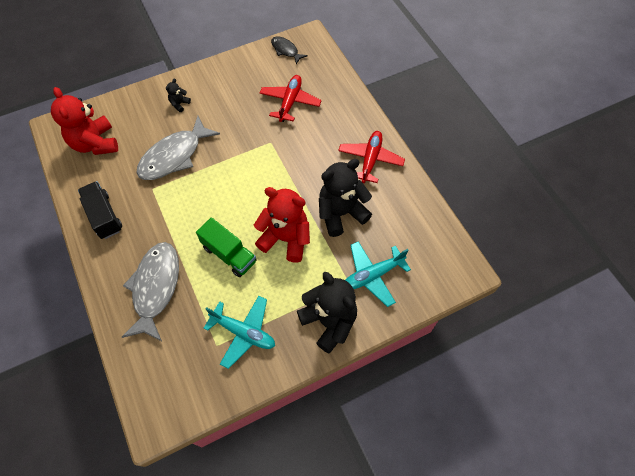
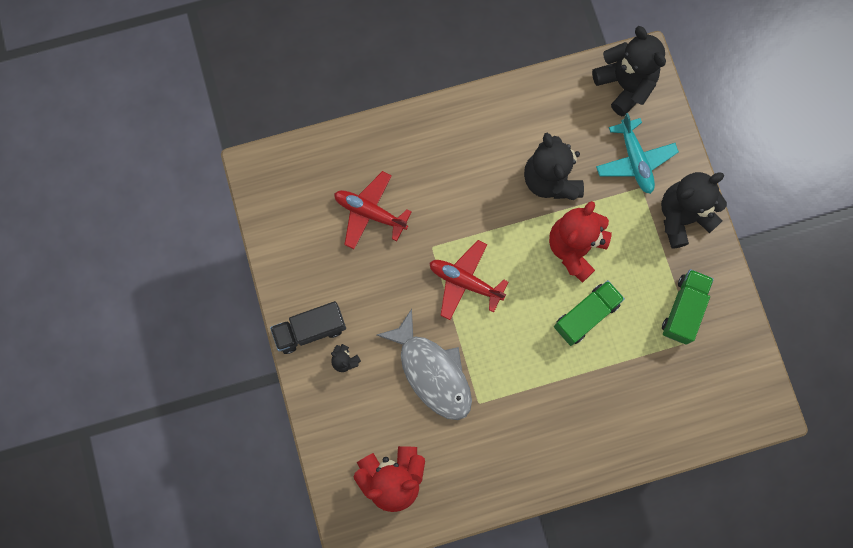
camera: 80 degrees left, 15 degrees up
(104, 216) = (510, 465): black truck -> black truck (310, 330)
(155, 287) = (617, 404): grey fish -> none
(243, 332) = (683, 309): turquoise plane -> green truck
(286, 50) = (275, 204): black fish -> none
(370, 160) = (480, 130): red plane -> red plane (465, 282)
(440, 258) = (624, 85): none -> black teddy bear

